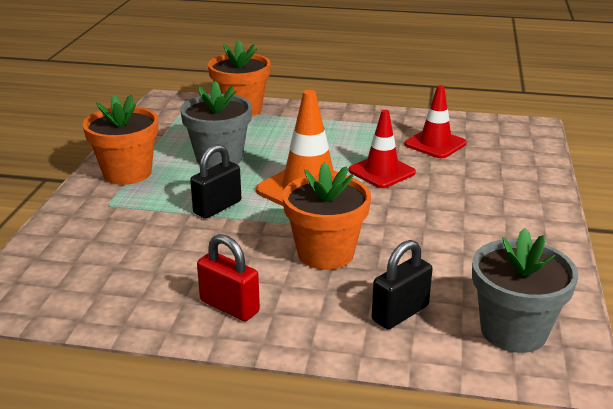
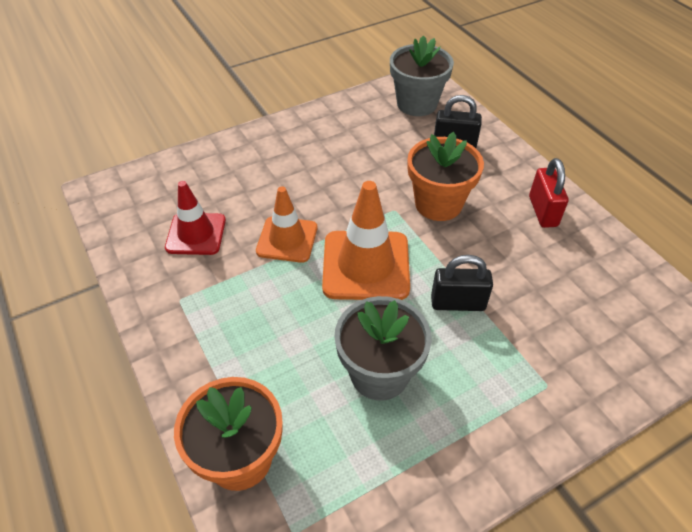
camera: 130 degrees left, 20 degrees up
(127, 173) = (489, 428): orange flower pot -> none
(381, 172) = (287, 239): red traffic cone -> orange traffic cone

